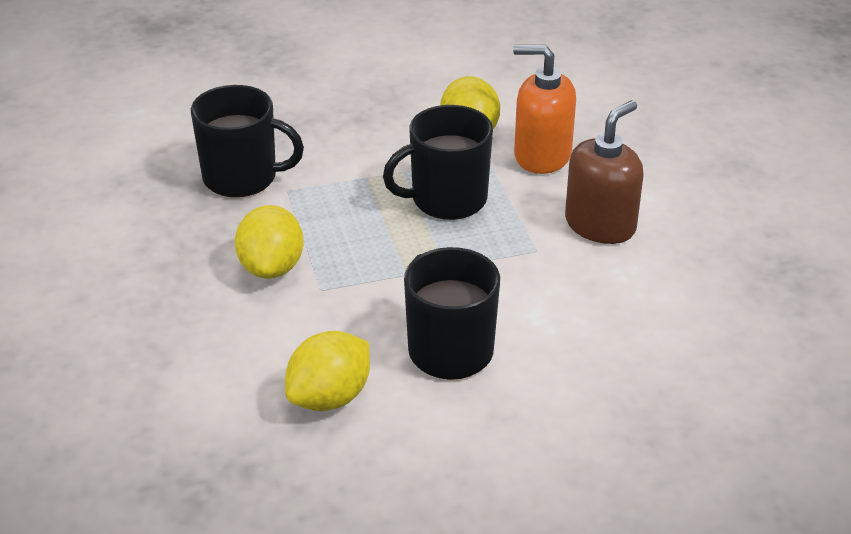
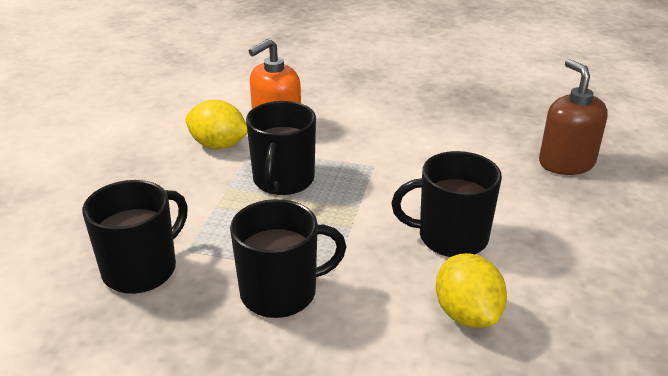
camera: 60 degrees left, 5 degrees down
(271, 267) = (281, 292): yellow lemon -> black mug
(600, 225) = (370, 134): brown soap dispenser -> brown soap dispenser (566, 163)

